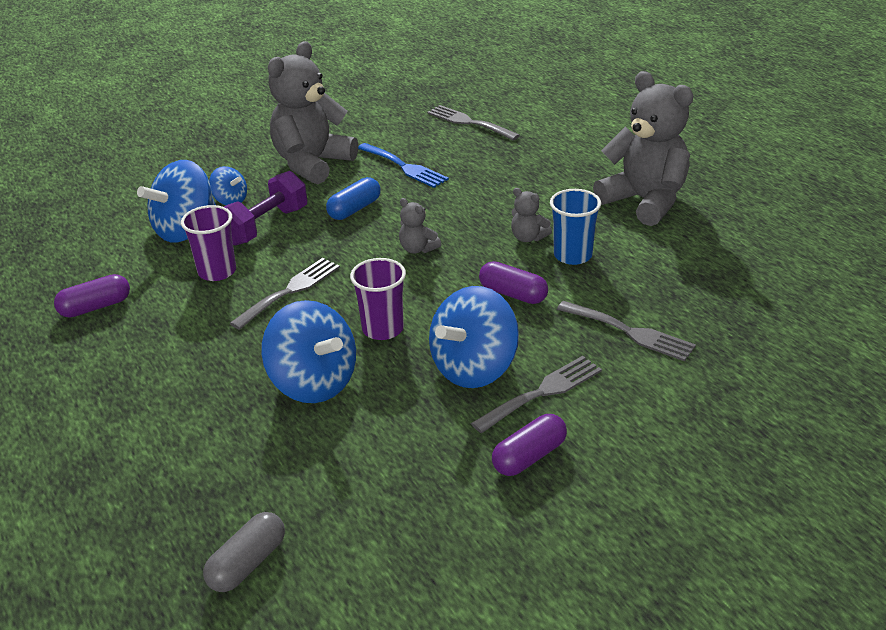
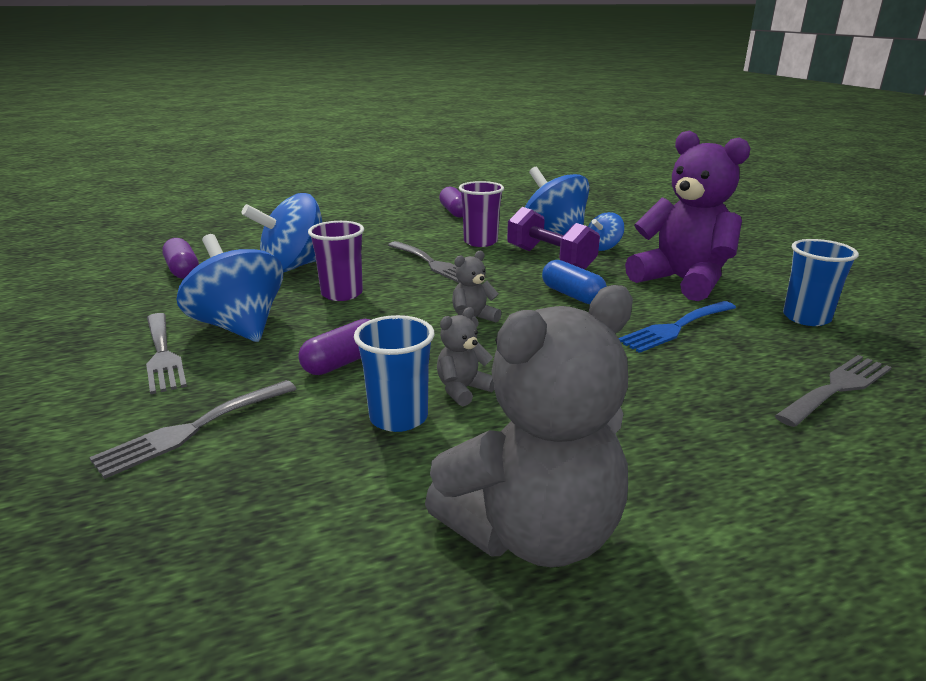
camera: 100 degrees right, 10 degrees down
(247, 563) = (142, 245): grey capsule -> none
(312, 163) = (682, 281): grey teddy bear -> purple teddy bear
(372, 123) = (806, 318): none -> blue cup
(529, 456) = (91, 336): purple capsule -> purple capsule (183, 270)

